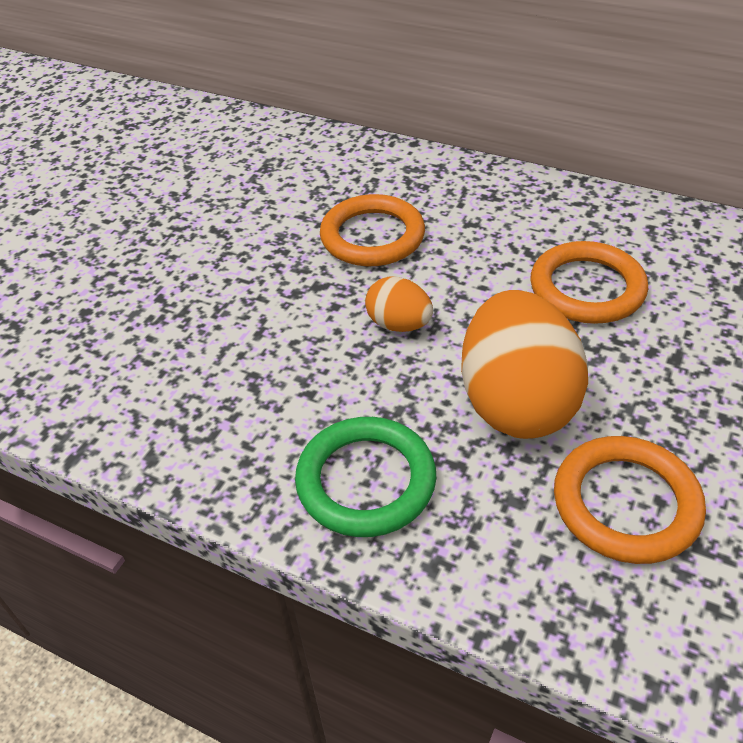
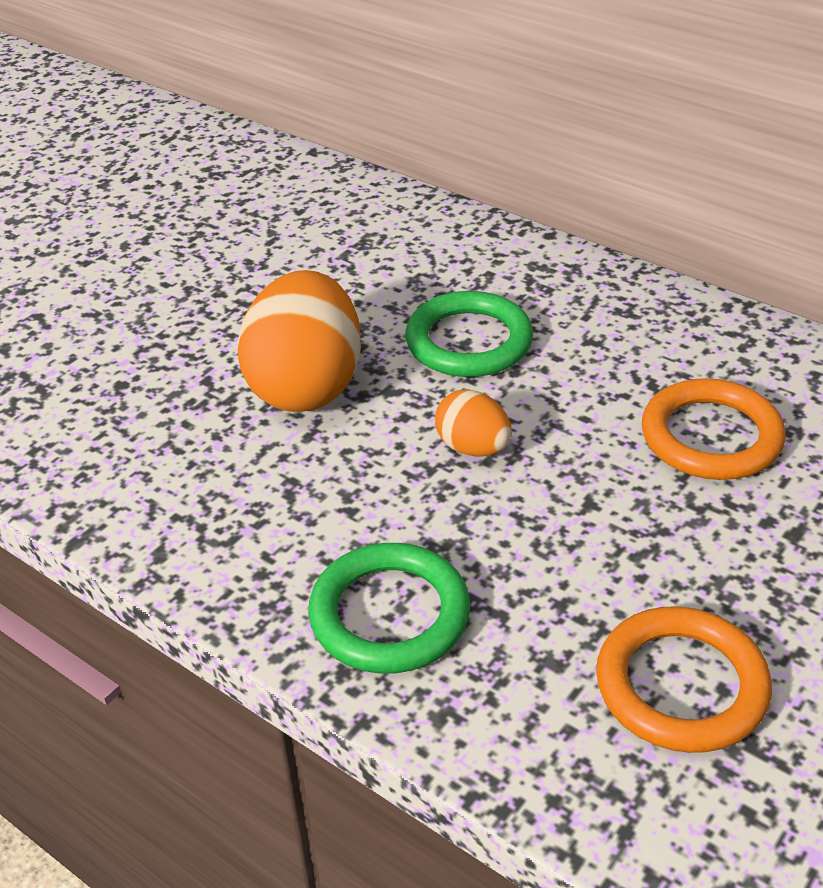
camera: 10 degrees right, 5 degrees down
(372, 236) = (469, 341): orange ring -> green ring
(516, 402) = (586, 555): orange egg -> orange egg (306, 387)

